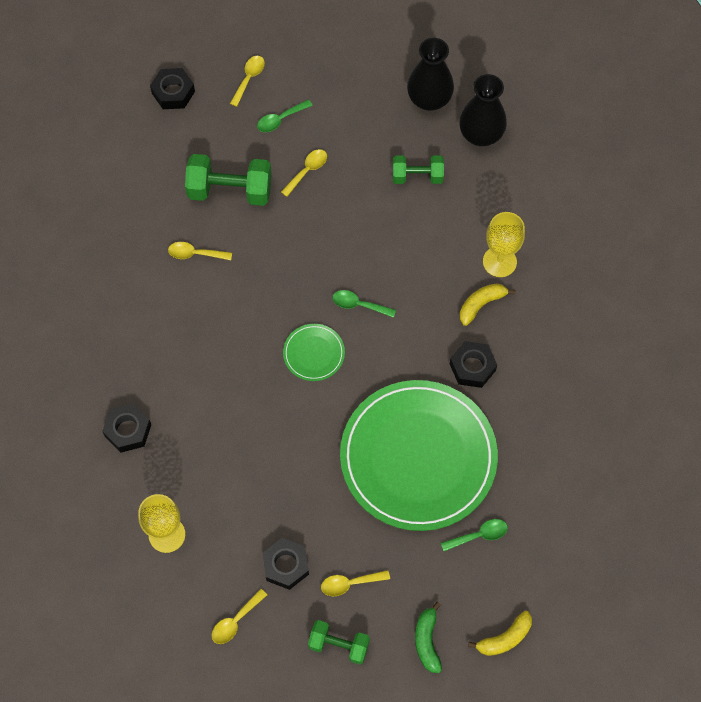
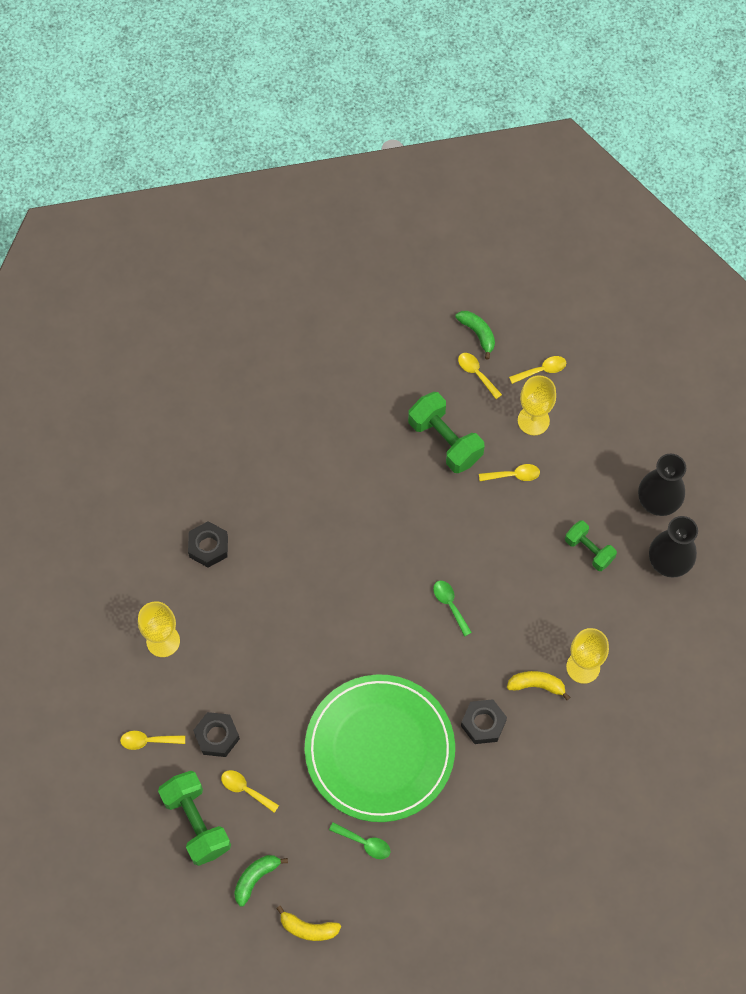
camera: 45 degrees right, 0 degrees up
(173, 92) = (478, 334): black nut -> green banana
(195, 254) = (375, 465): yellow spoon -> yellow spoon (476, 374)
(280, 119) = (533, 420): green spoon -> yellow goblet
(314, 353) = (383, 610): green plate -> none
(339, 645) = (196, 823): green dumbbell -> green dumbbell, size x1.60

